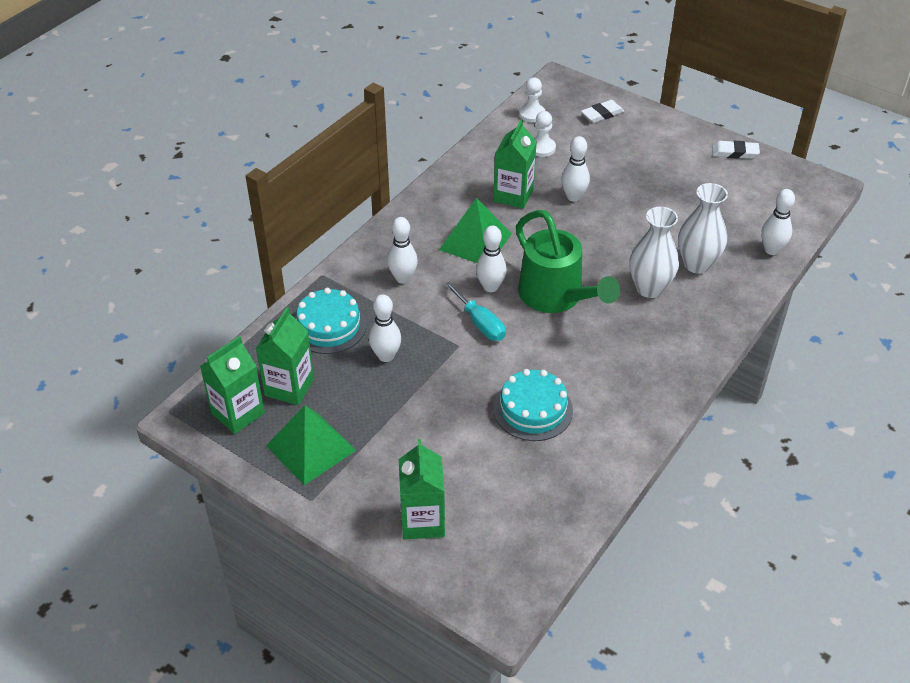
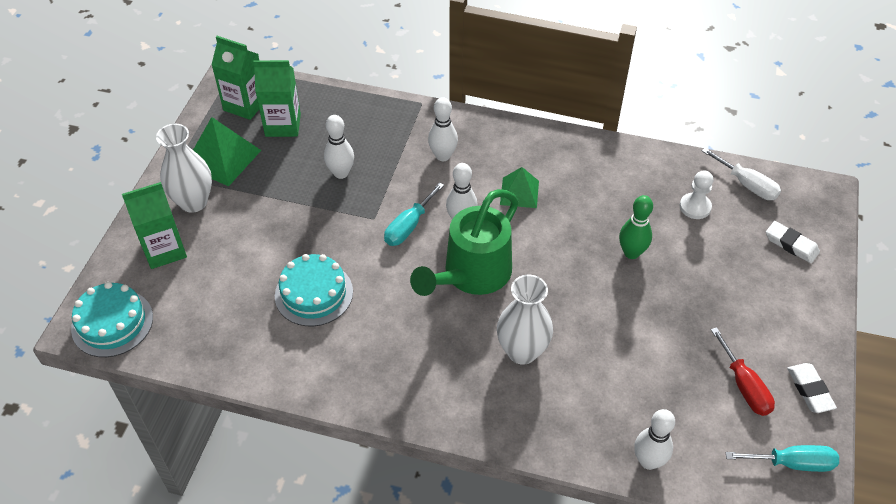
camera: 70 degrees right, 5 degrees up
(329, 326) = (361, 126): turquoise cake -> turquoise cake (112, 323)
(475, 241) = (519, 192): green pyramid -> green pyramid, size x0.64
(513, 195) = (604, 203): green carton -> none
(532, 114) = (747, 184): white pawn -> white screwdriver
(573, 197) = (631, 253): white bowling pin -> green bowling pin
(697, 264) = (583, 388): white vase -> white vase (193, 202)
(721, 182) = (744, 386): none -> red screwdriver
(791, 182) = (792, 463): none -> turquoise screwdriver

